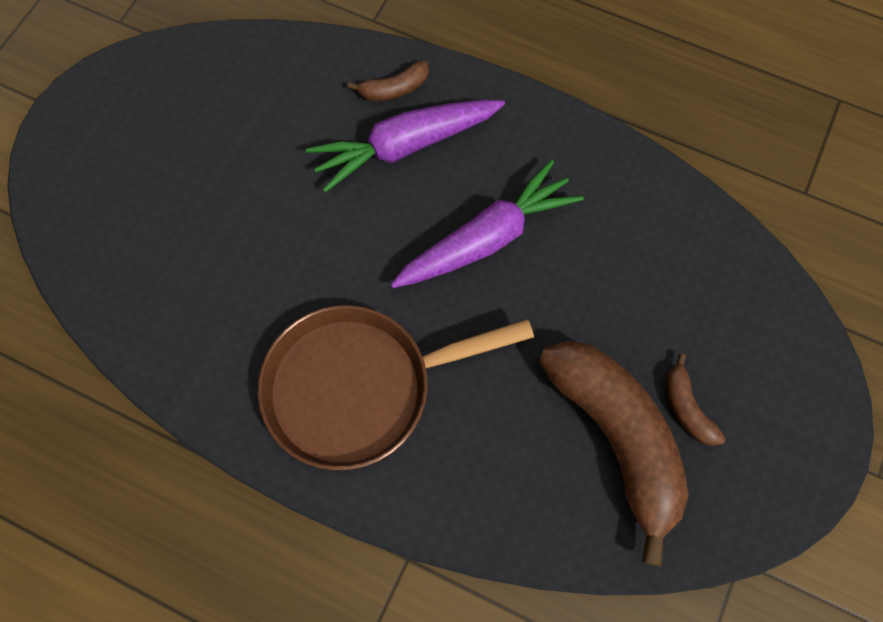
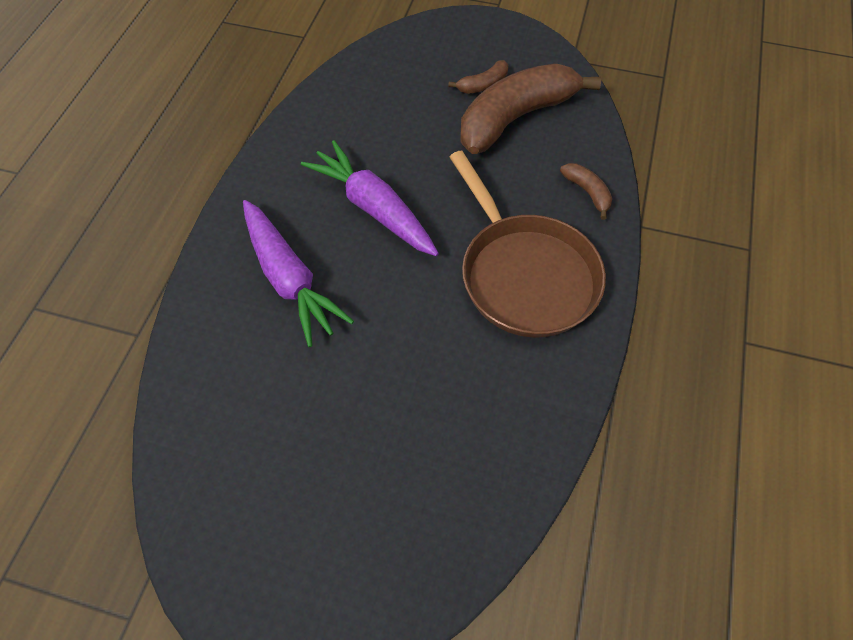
camera: 100 degrees left, 10 degrees down
(394, 89) = (225, 298): brown banana -> brown banana (587, 192)

